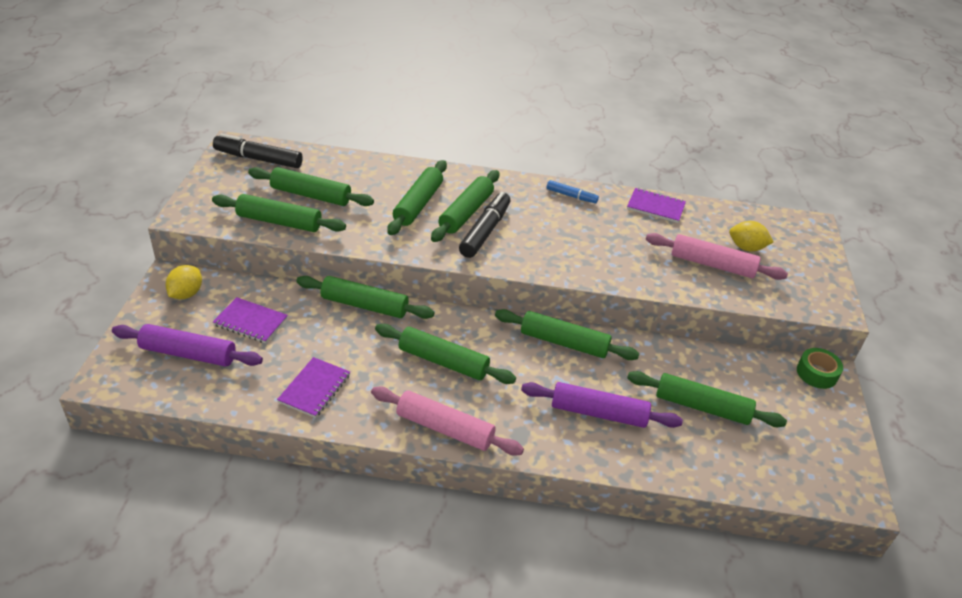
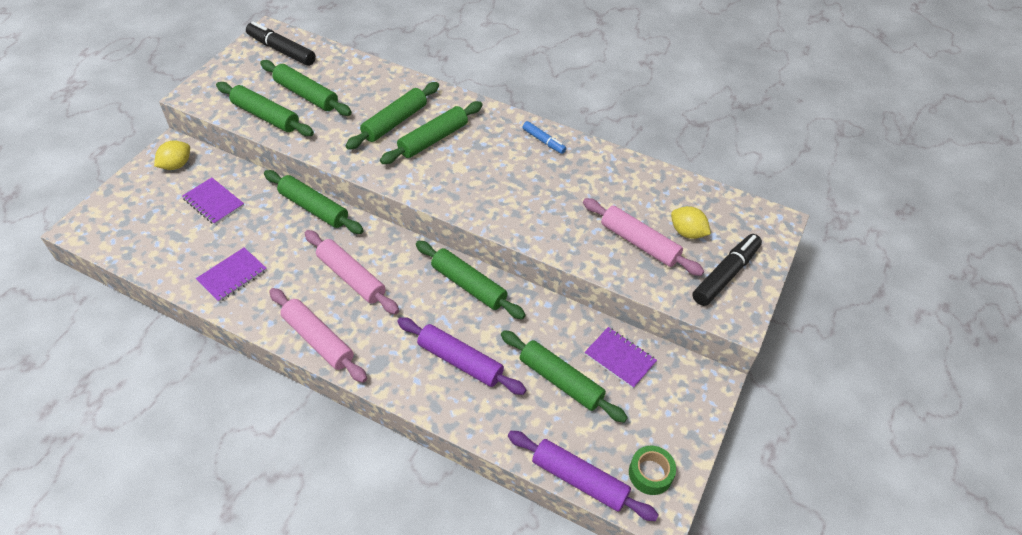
camera: 20 degrees right, 10 degrees up
(188, 354) = (151, 220): purple rolling pin -> purple rolling pin (579, 480)
(443, 361) = (351, 277): green rolling pin -> pink rolling pin
(485, 231) = (440, 162): black marker -> black marker (725, 275)
(655, 207) = (621, 169): purple notebook -> purple notebook (620, 358)
(816, 373) = (698, 377): green tape -> green tape (650, 473)

